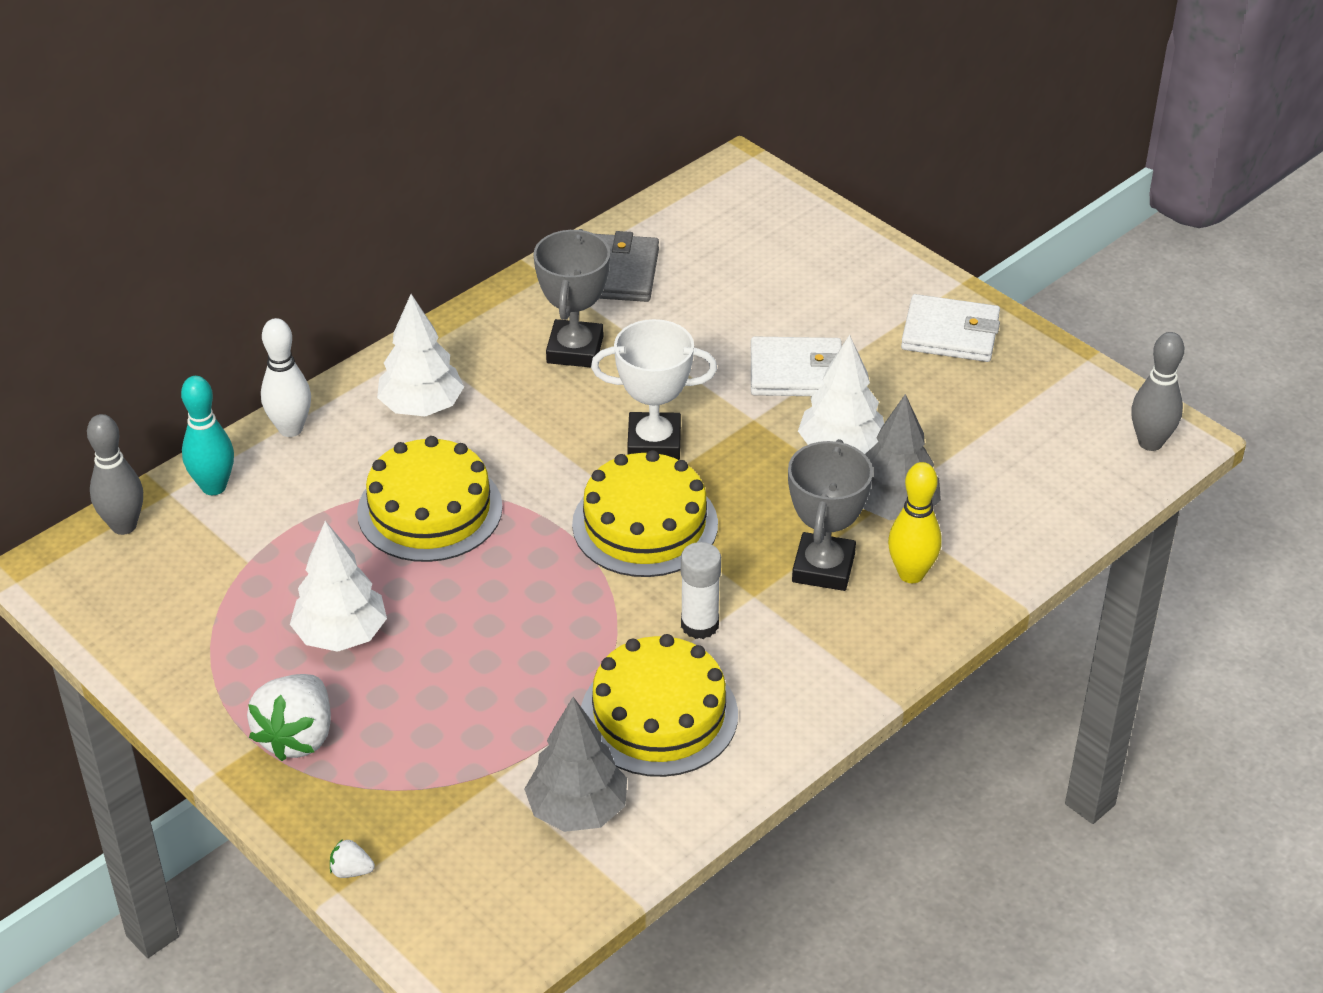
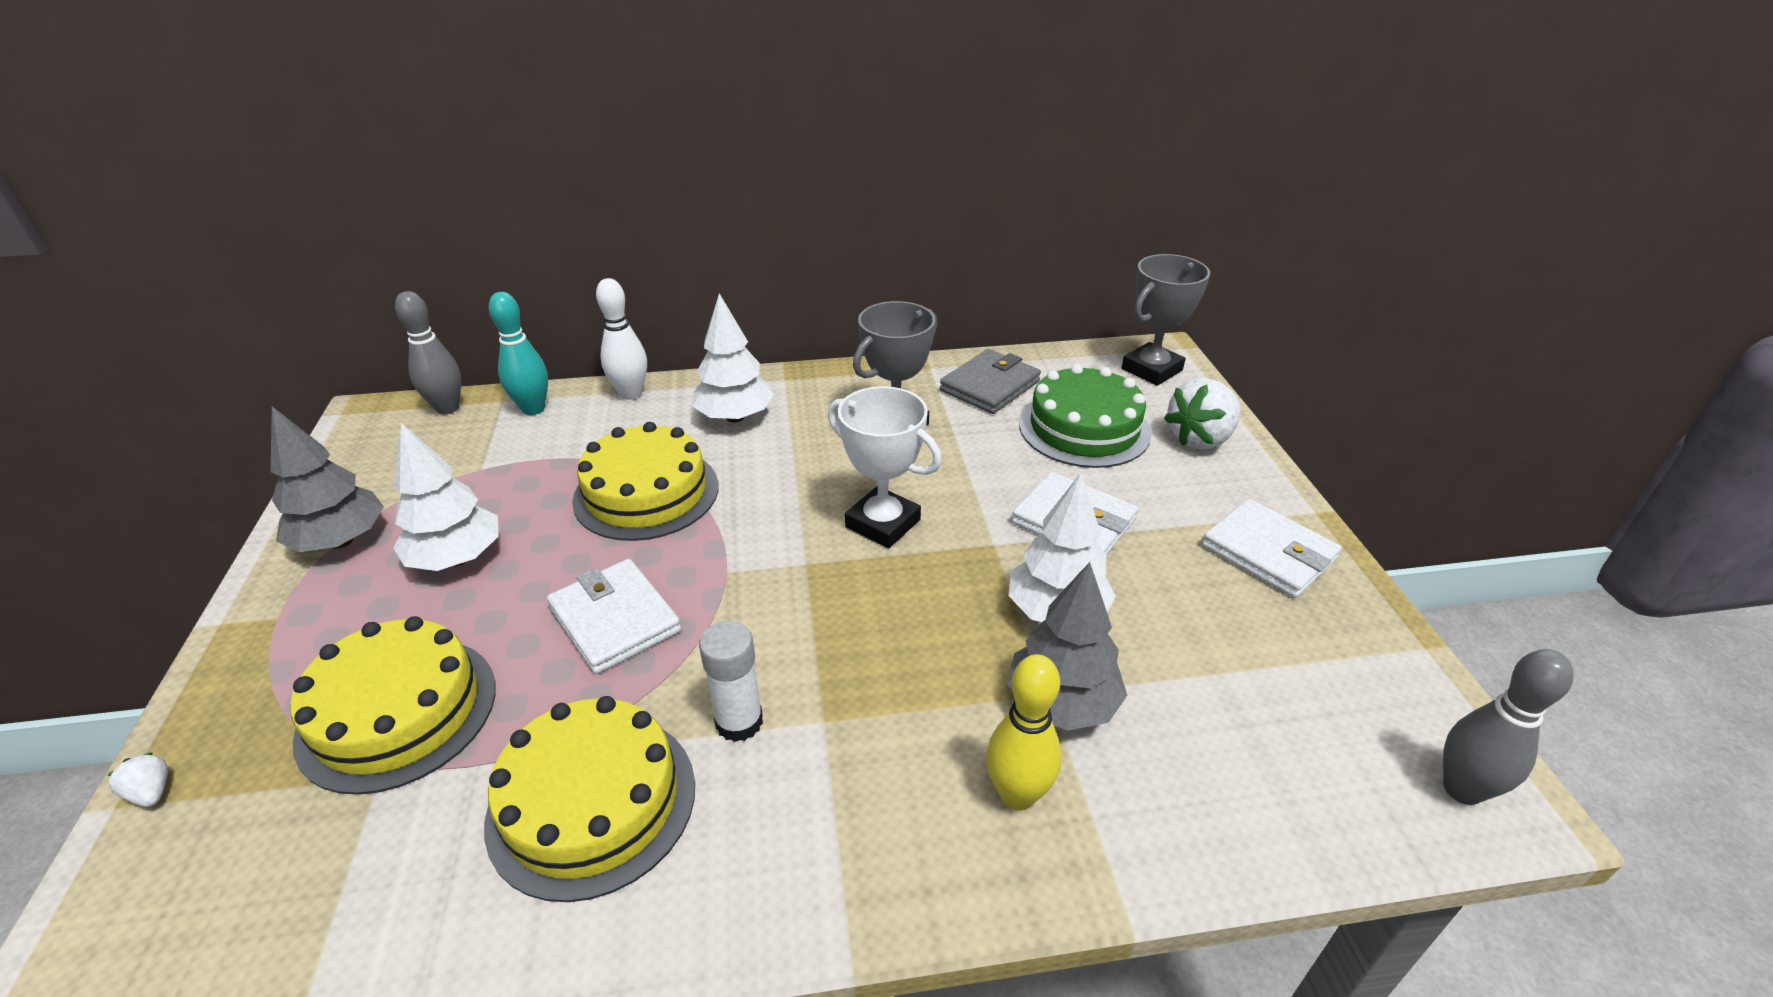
camera: 35 degrees right, 5 degrees down
(297, 737) = (309, 627): white strawberry -> white strawberry (1200, 439)
(532, 611) = (615, 620): none -> white wallet
(577, 810) = (391, 868): grey tree -> grey tree (341, 541)
(645, 524) = (798, 591): yellow cake -> yellow cake (398, 712)
(736, 282) = (1084, 428): none -> green cake
(823, 568) = (924, 730): grey trophy -> grey trophy (1152, 370)

